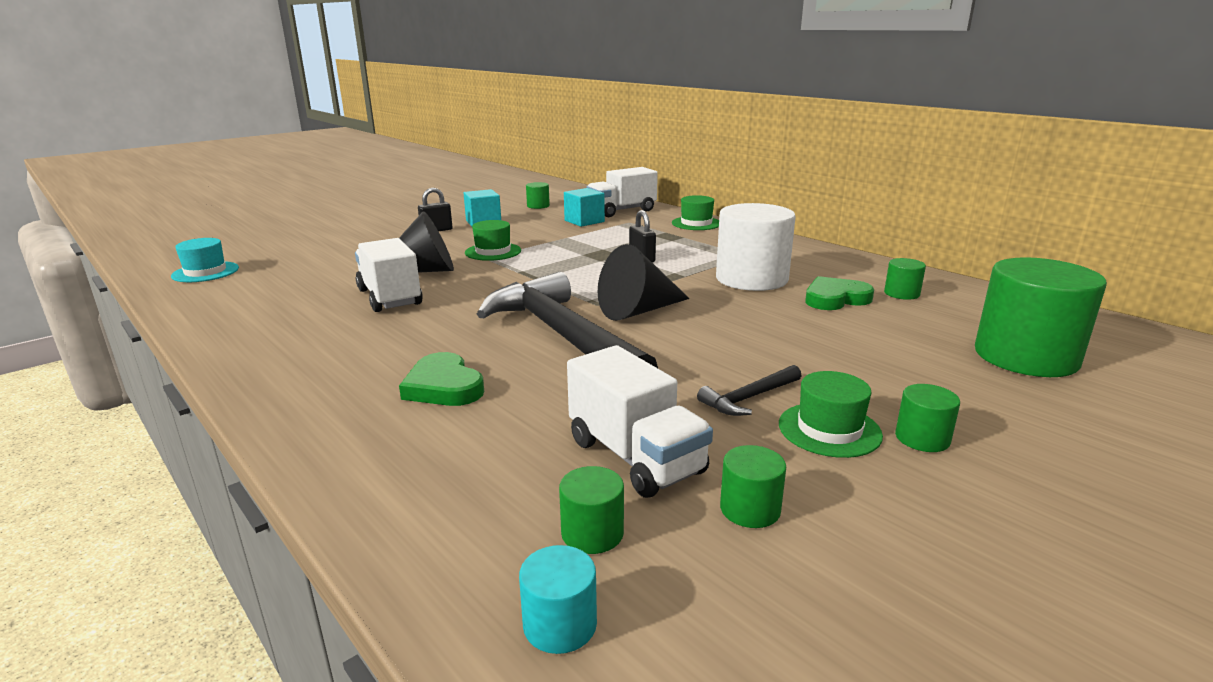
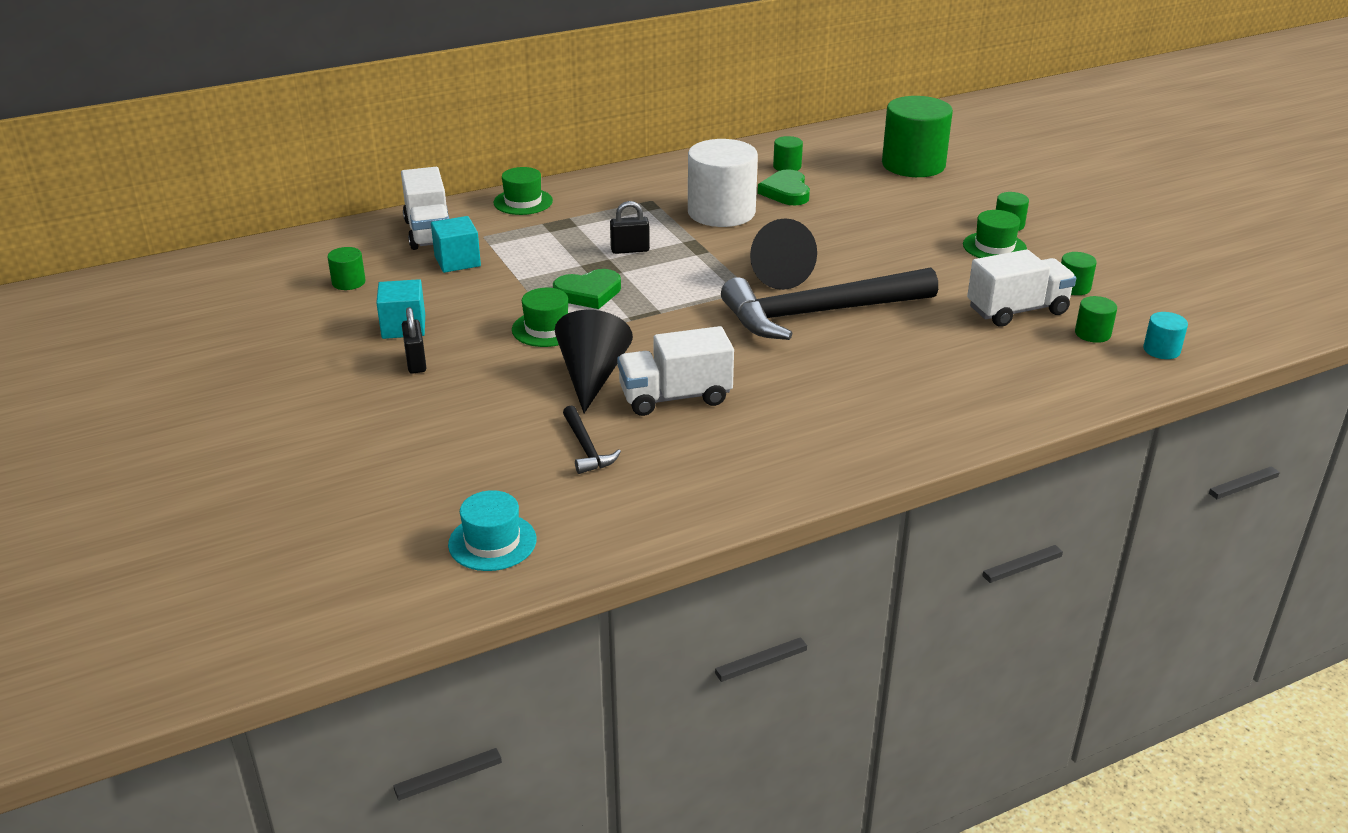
camera: 75 degrees left, 10 degrees up
(443, 386) = (902, 372): green heart -> green heart (588, 293)
(748, 398) = (949, 261): black hammer -> black hammer (586, 448)

